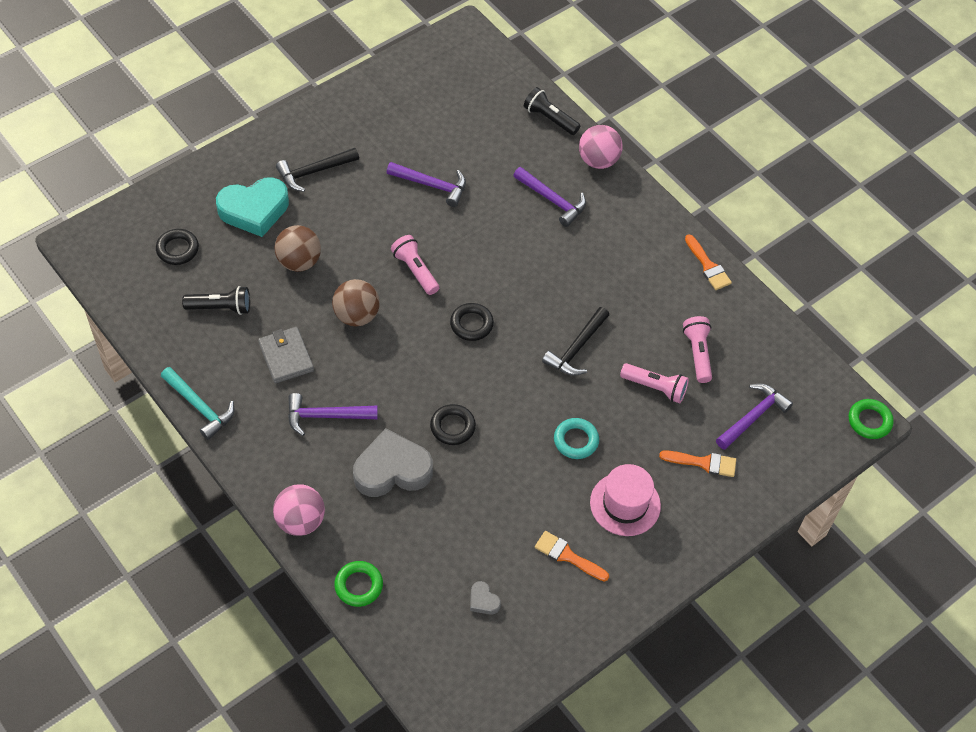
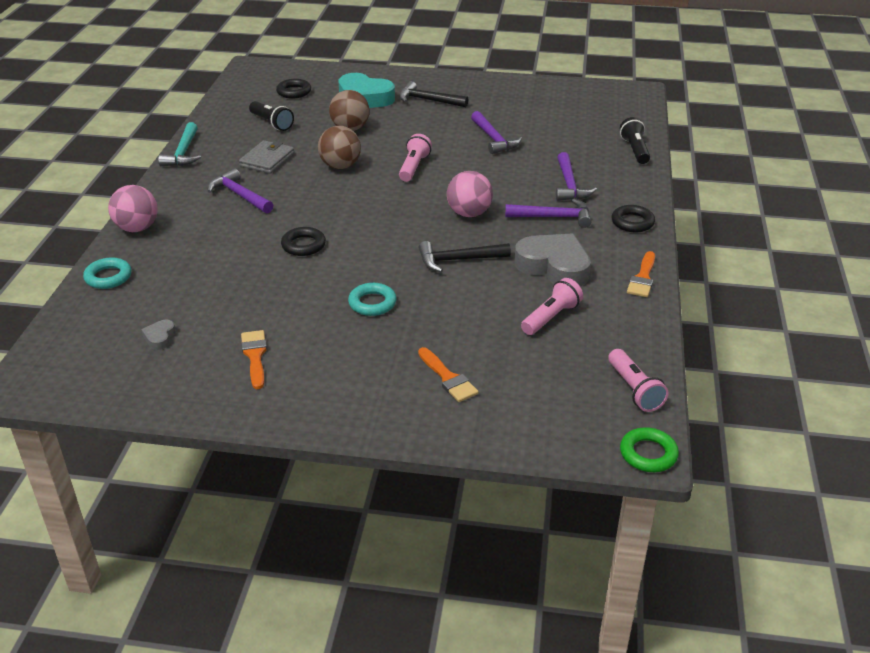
camera: 50 degrees right, 20 degrees down
(358, 585) = (108, 277): green ring -> turquoise ring
(392, 470) = (230, 240): grey heart -> grey heart (554, 266)
(471, 324) = (405, 208): black ring -> black ring (632, 222)
(598, 160) = (640, 184): pink ball -> pink ball (469, 213)
(625, 504) = (346, 358): pink hat -> none
(655, 387) = (483, 314): pink flashlight -> pink flashlight (634, 390)
(753, 417) = (538, 380): purple hammer -> purple hammer (553, 217)

